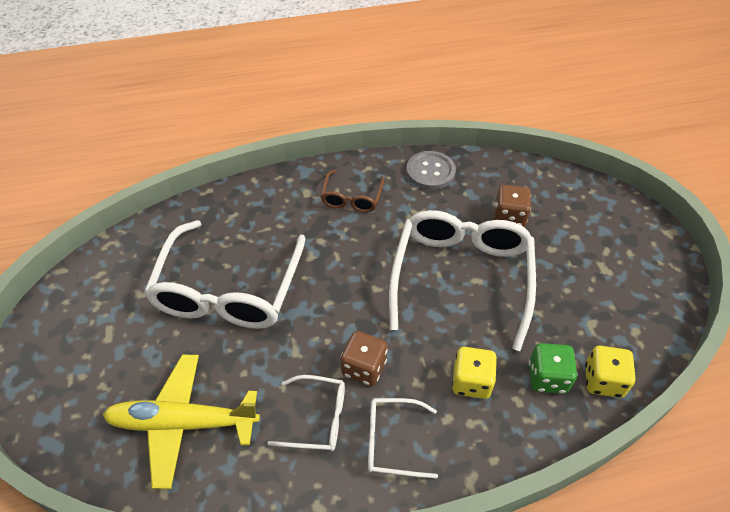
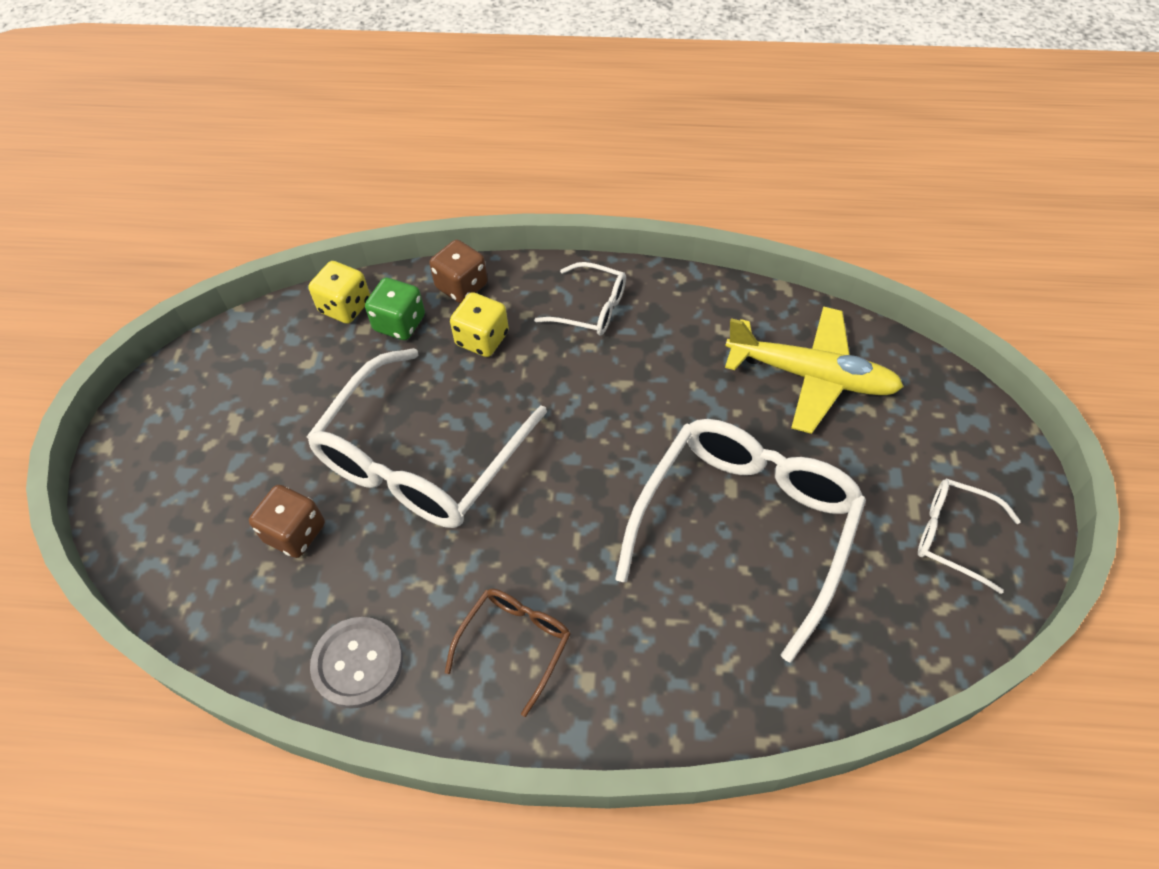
camera: 160 degrees left, 5 degrees up
(318, 418) = (661, 345): white glasses -> white glasses (953, 535)
(364, 367) = (594, 382): brown dice -> brown dice (462, 286)

